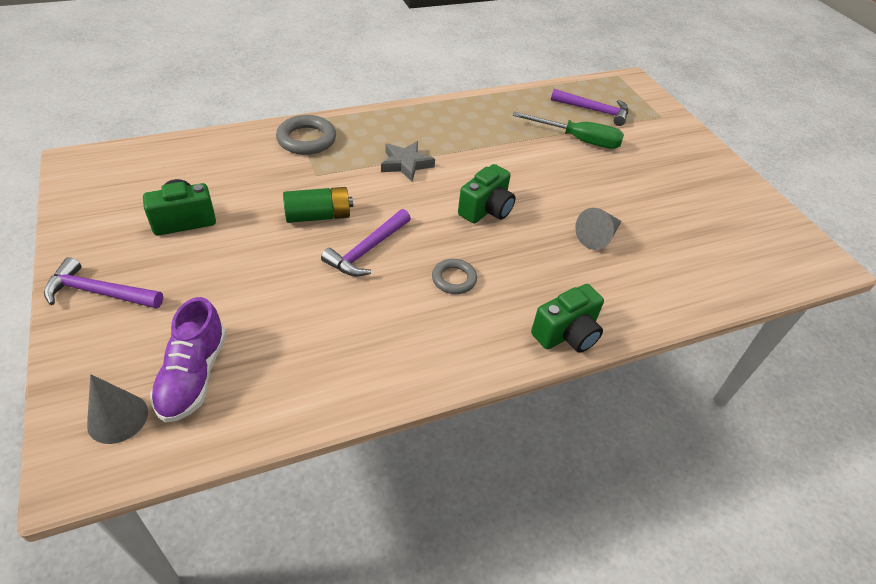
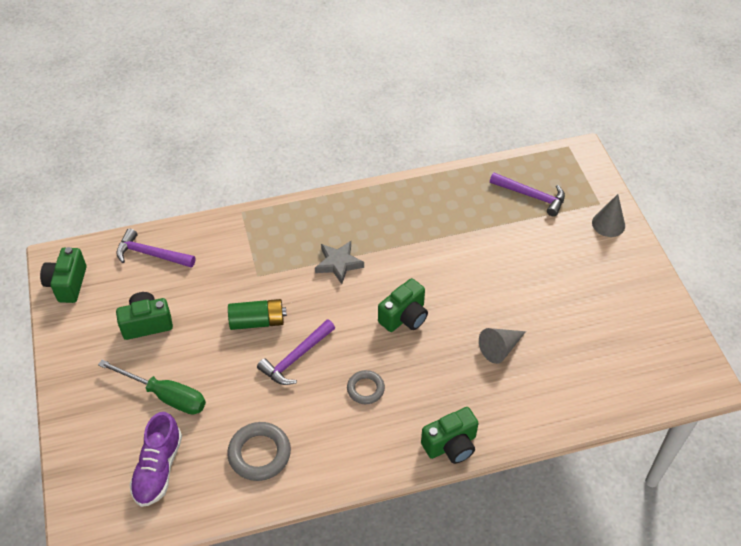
camera: 10 degrees right, 5 degrees up
(88, 183) = (67, 284): none -> green camera
(99, 292) = (85, 393): purple hammer -> purple hammer (151, 254)
(117, 418) = (107, 500): grey cone -> grey cone (608, 224)
(306, 139) = (251, 234): grey ring -> grey ring (259, 454)
(578, 140) = (507, 234): green screwdriver -> green screwdriver (165, 395)

